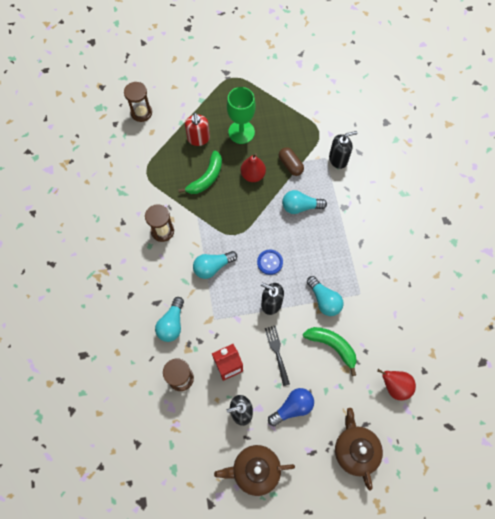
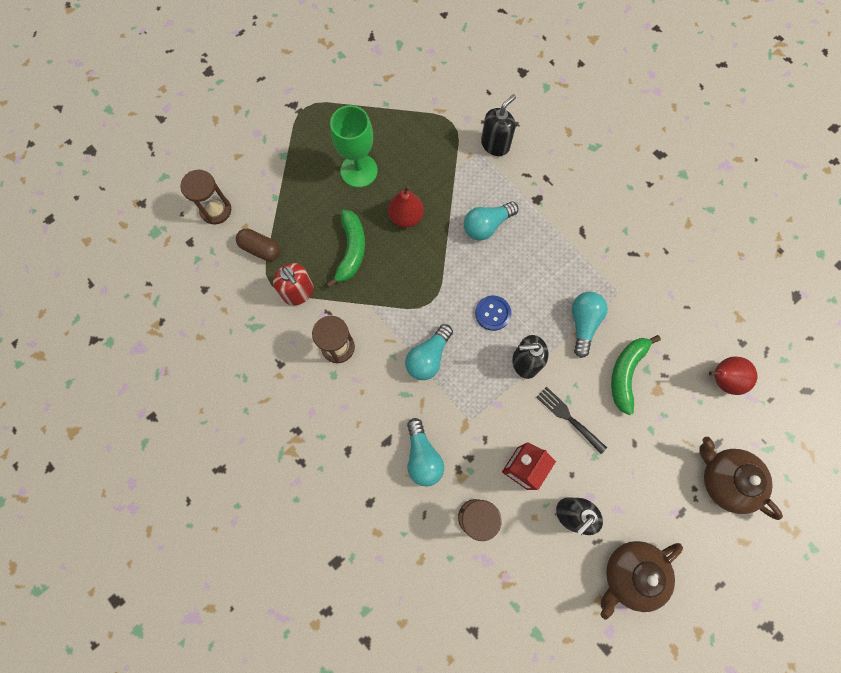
camera: 30 degrees left, 5 degrees up
(198, 138) = (310, 206): red soap dispenser -> red soap dispenser (298, 292)
(290, 165) = (443, 181): brown capsule -> brown capsule (260, 249)
(292, 407) = (626, 473): blue light bulb -> none
(324, 300) = (583, 323): turquoise light bulb -> turquoise light bulb turned 105 degrees counterclockwise
(332, 346) = (626, 373): green banana -> green banana turned 75 degrees counterclockwise

